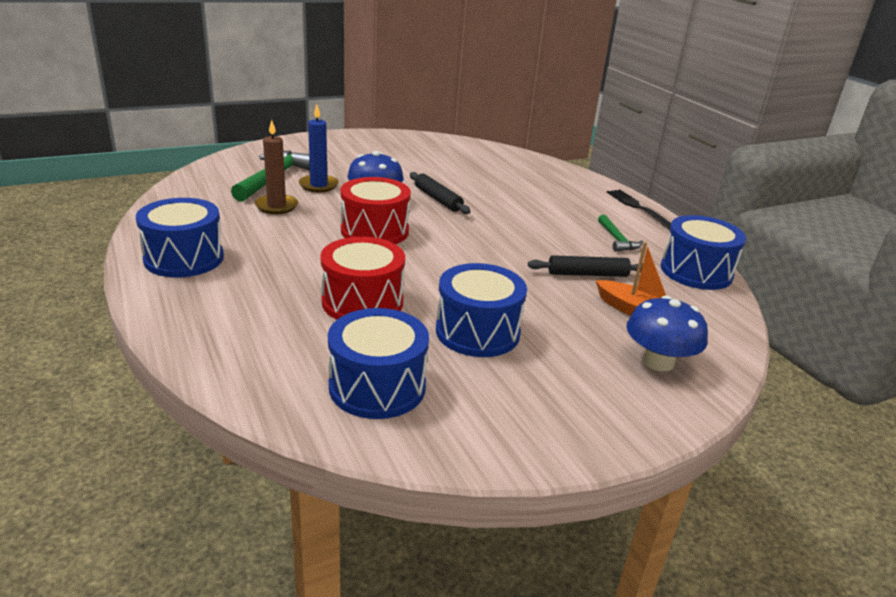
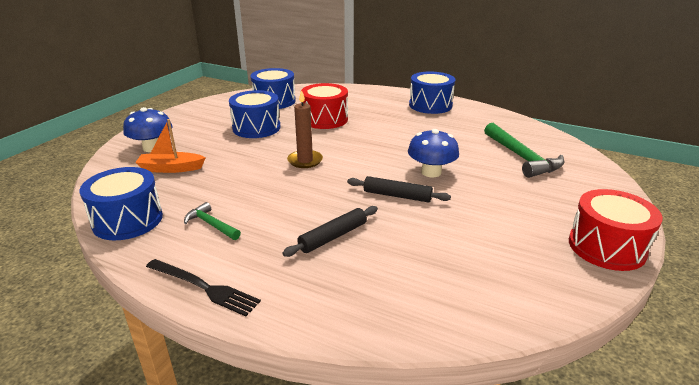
camera: 145 degrees right, 0 degrees up
(276, 206) = (466, 141): brown candle -> brown candle (305, 161)
(318, 185) = (487, 166): blue candle -> none
(374, 231) = (386, 151): red drum -> red drum (606, 247)
(587, 274) = (219, 180): black rolling pin -> black rolling pin (333, 237)

